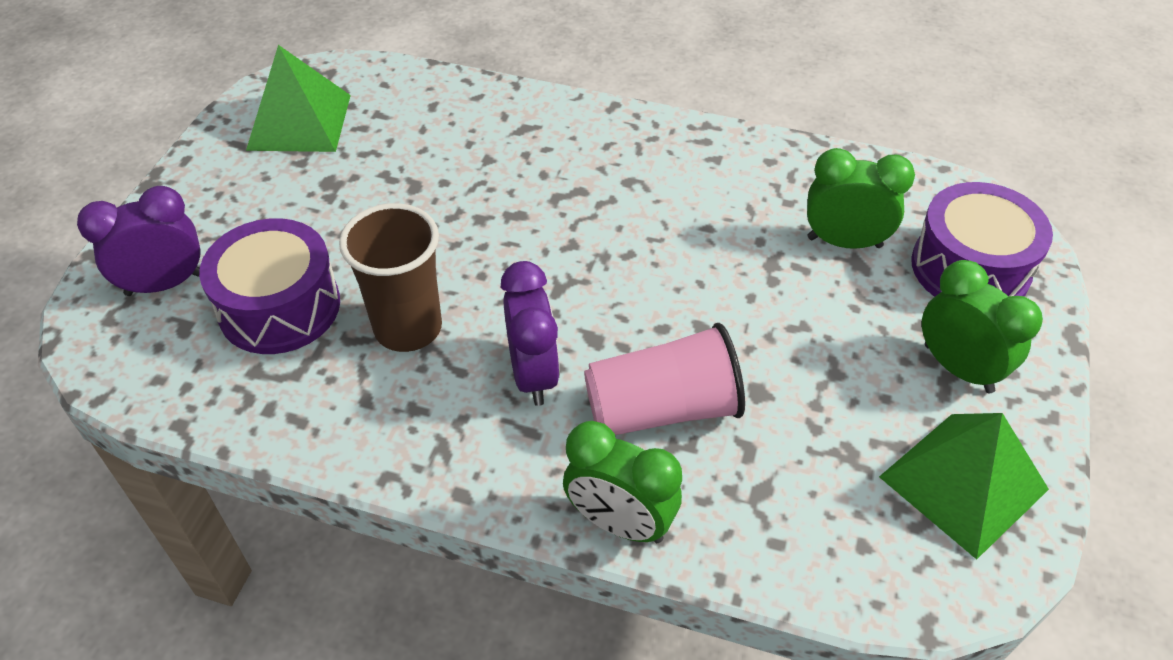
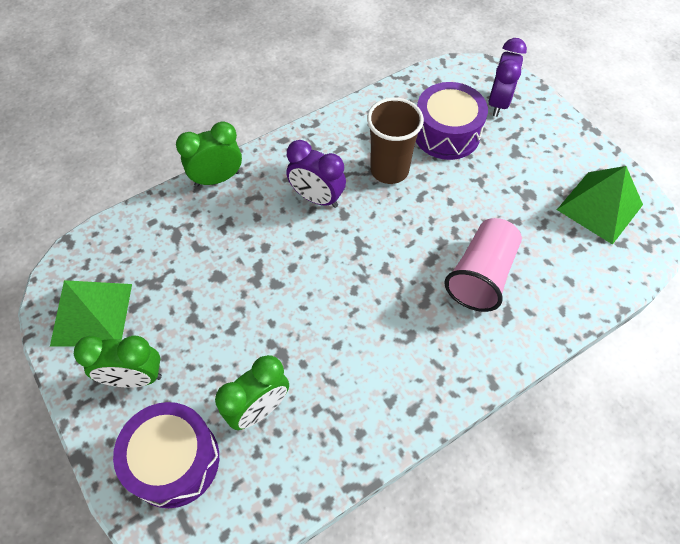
camera: 130 degrees right, 10 degrees up
(662, 409) = (249, 231): pink cup -> pink cup (481, 275)

